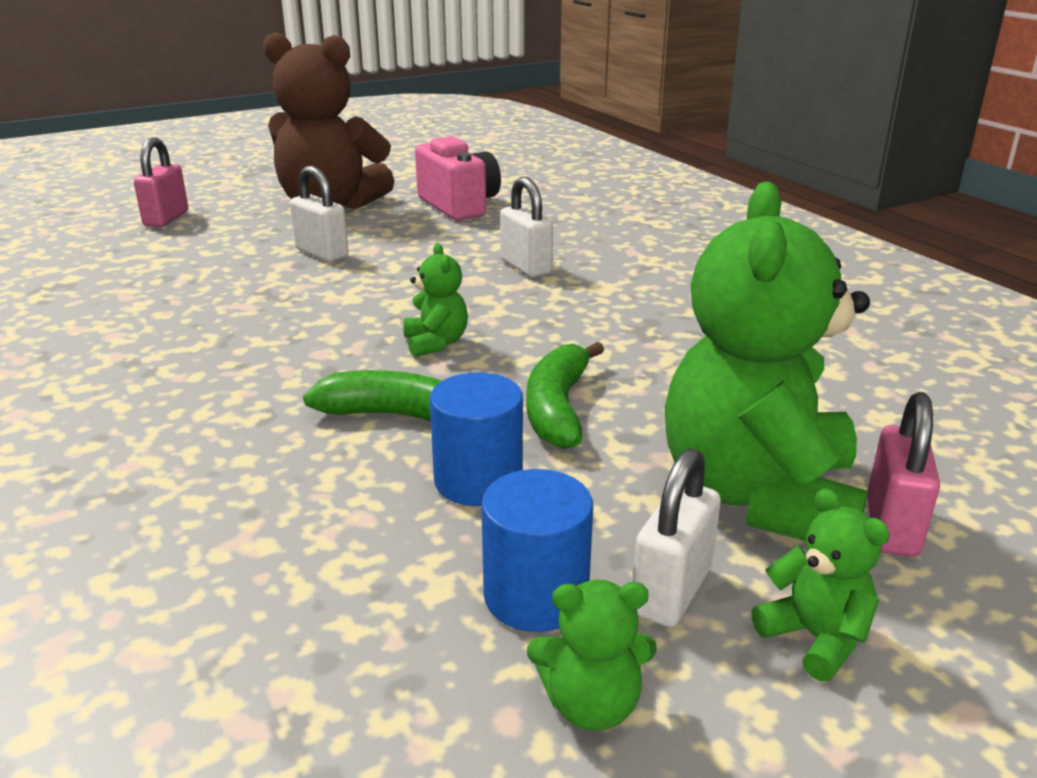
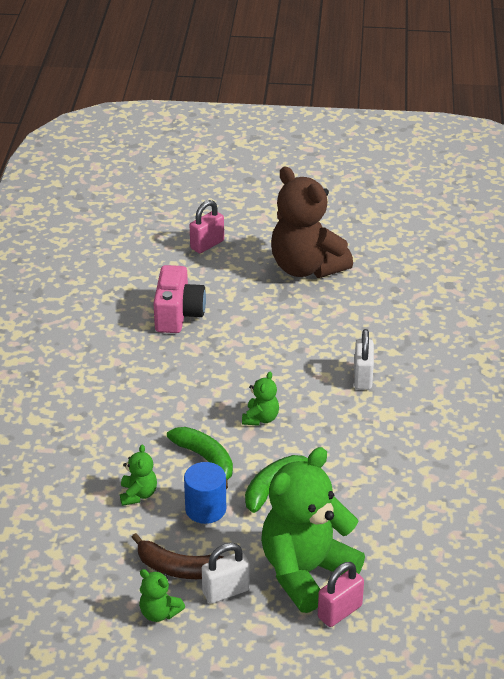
camera: 35 degrees right, 10 degrees up
(322, 253) = (265, 316): white padlock -> none
(459, 205) = (383, 298): pink camera -> pink camera (178, 315)
(536, 595) = (179, 568): blue cylinder -> brown banana
(815, 638) = (253, 633): green teddy bear -> green teddy bear (138, 494)

